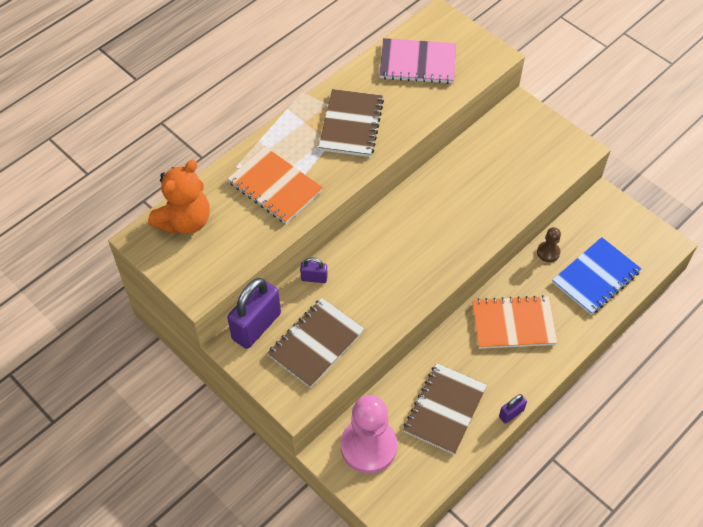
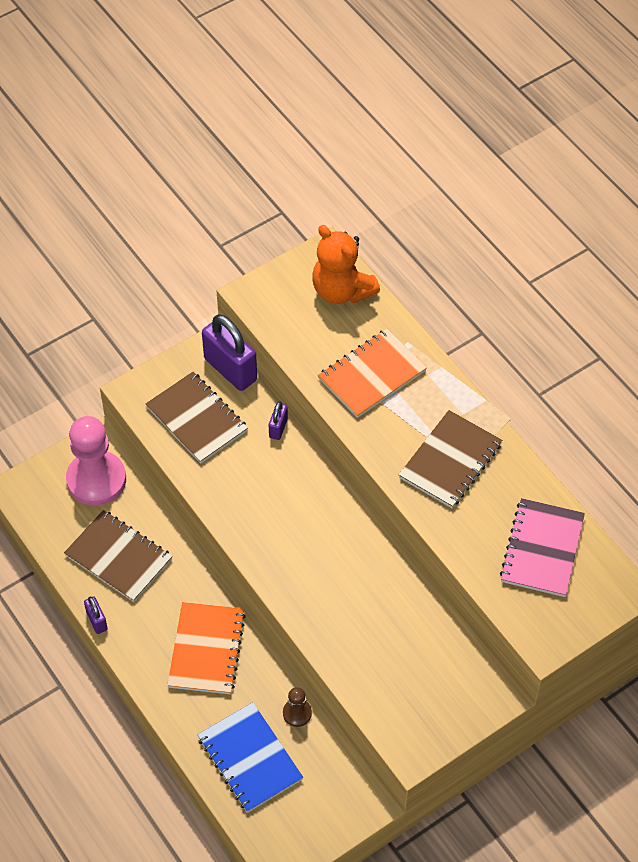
camera: 100 degrees right, 0 degrees up
(351, 125) = (450, 461): brown notebook -> brown notebook turned 75 degrees counterclockwise

